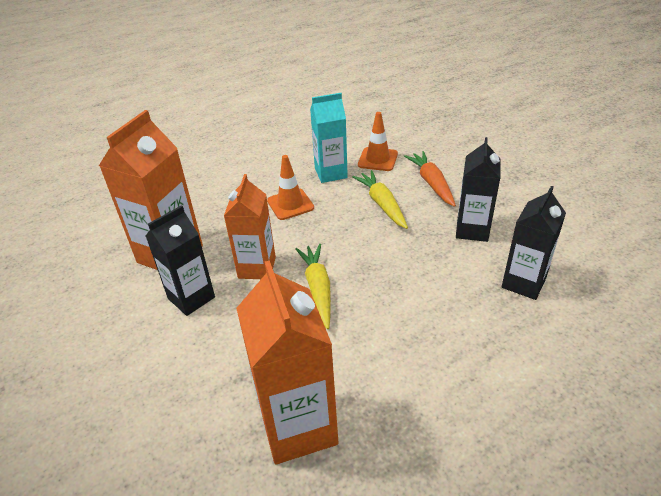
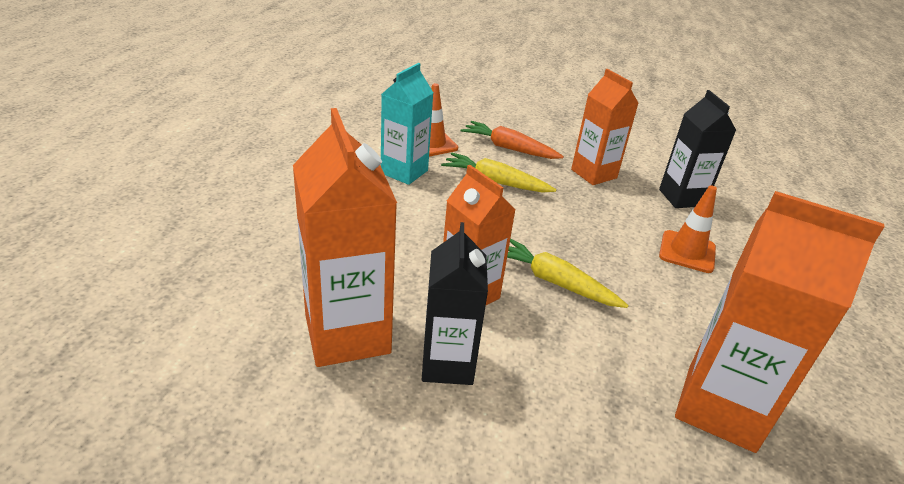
camera: 50 degrees left, 5 degrees down
(290, 204) = (408, 217): orange traffic cone -> orange traffic cone (687, 252)
(472, 230) = (594, 174): black carton -> orange carton

